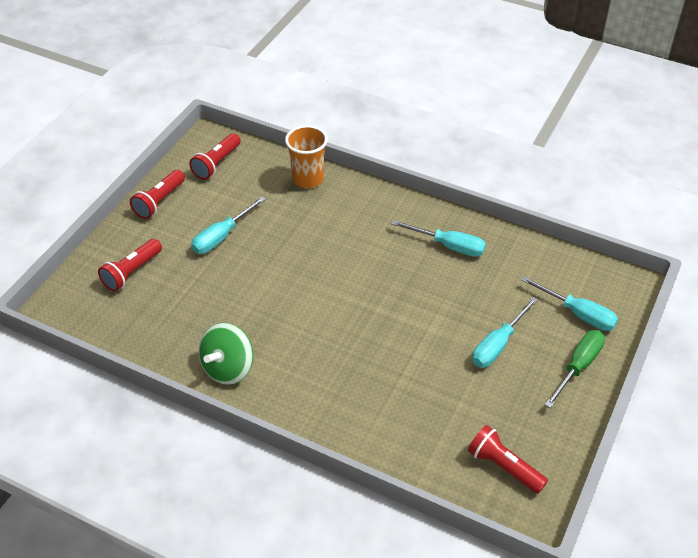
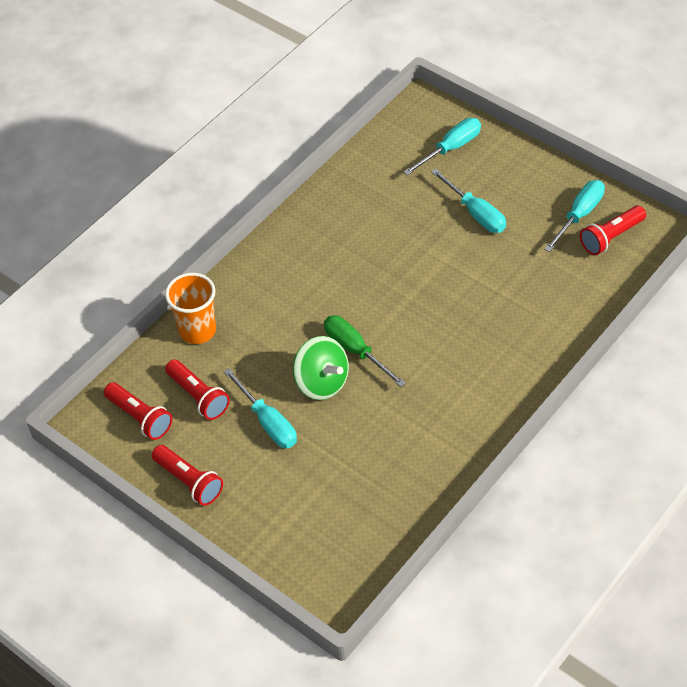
camera: 75 degrees left, 5 degrees up
(132, 272) = (301, 515): red flashlight -> red flashlight (198, 396)
(228, 368) = (462, 432): green spinning top -> green spinning top (322, 382)
(448, 246) = (338, 225): turquoise screwdriver -> turquoise screwdriver (579, 215)
(578, 367) = (512, 163): green screwdriver -> green screwdriver (355, 351)

